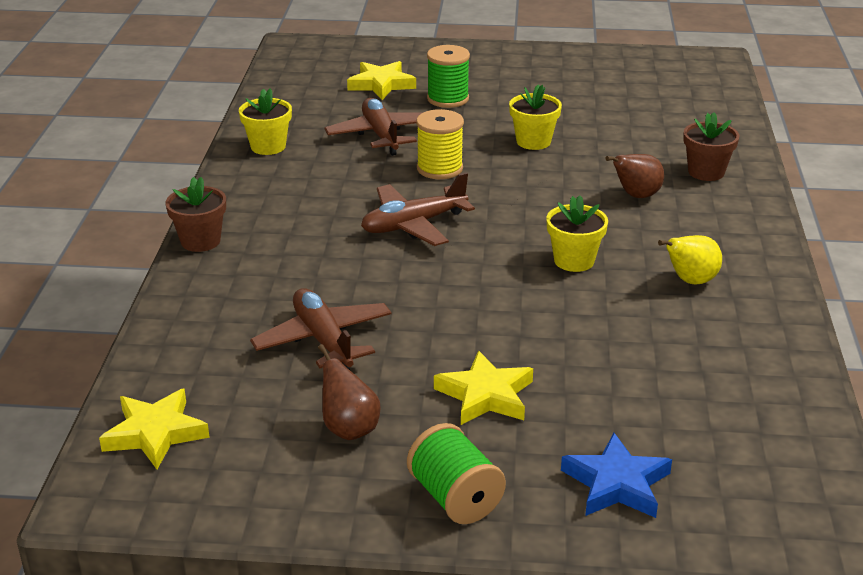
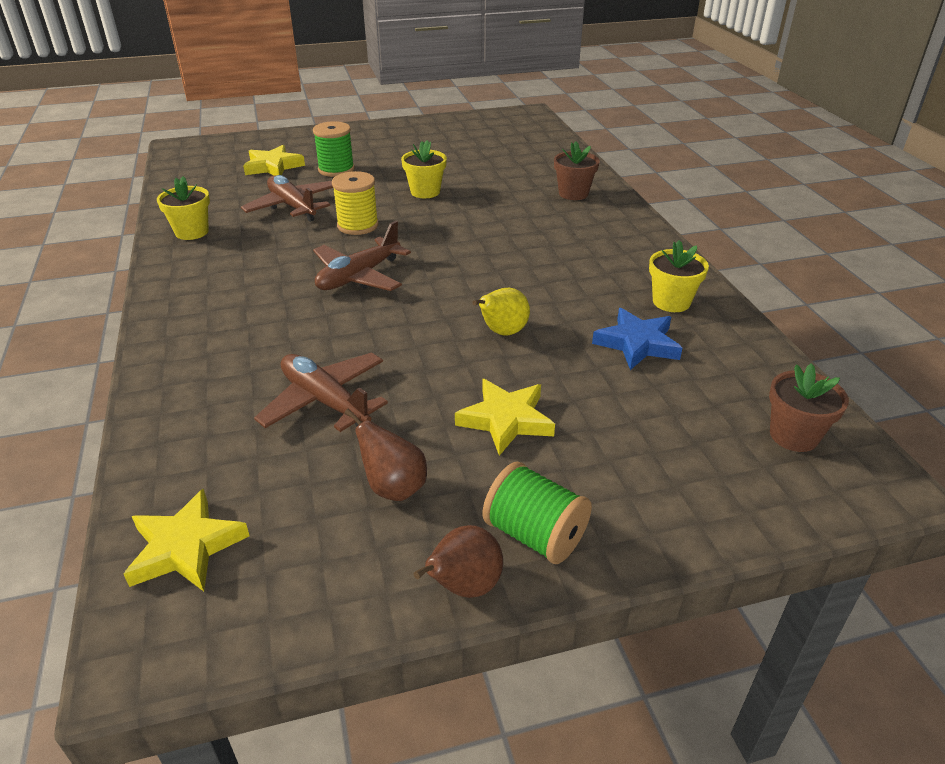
camera: 20 degrees left, 5 degrees up
(200, 241) = (158, 329): brown flower pot -> brown flower pot (793, 435)
(574, 260) = (513, 281): yellow flower pot -> yellow flower pot (671, 302)
(616, 484) = (671, 478): blue star -> blue star (637, 343)
(636, 196) = (531, 220): brown pear -> brown pear (463, 586)
(690, 281) = (615, 280): yellow pear -> yellow pear (502, 332)

